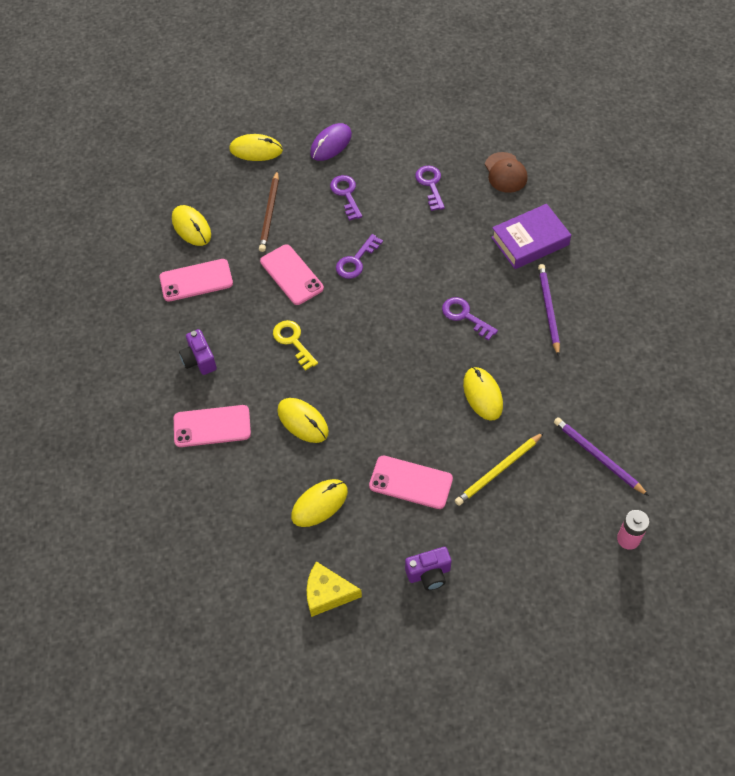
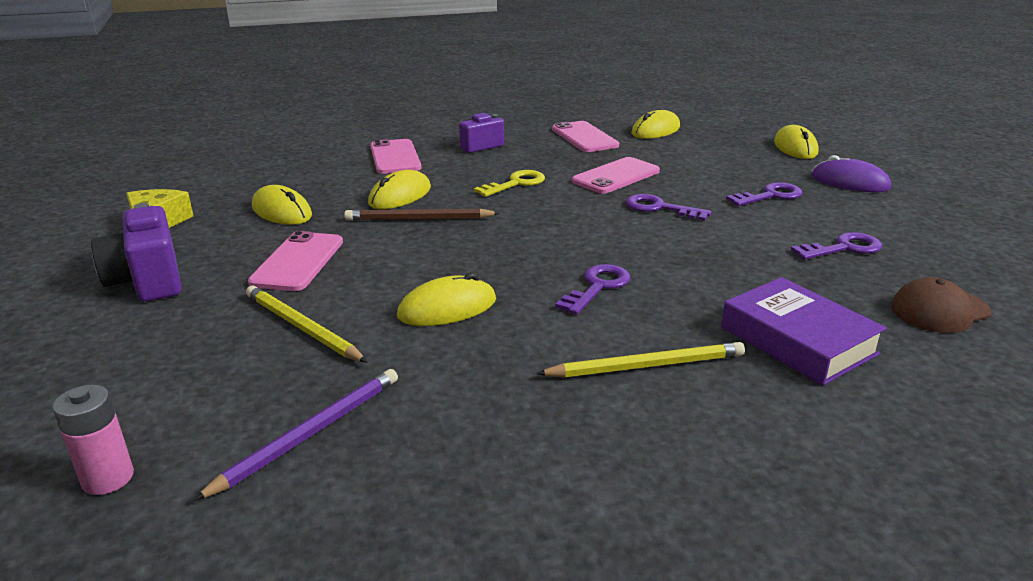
camera: 80 degrees right, 30 degrees down
(270, 213) = (703, 160): brown pencil -> brown pencil (419, 219)
(429, 574) = (147, 281): purple camera -> purple camera, size x1.51
(548, 309) = (646, 366): purple pencil -> yellow pencil

